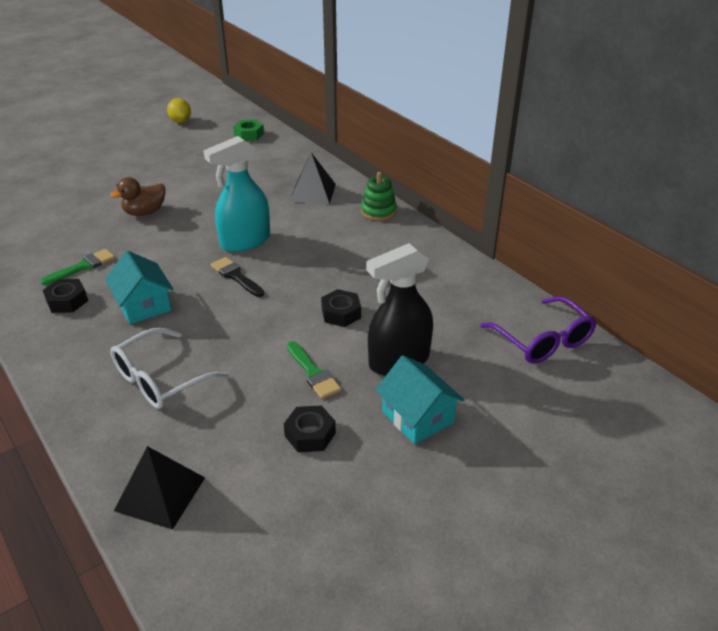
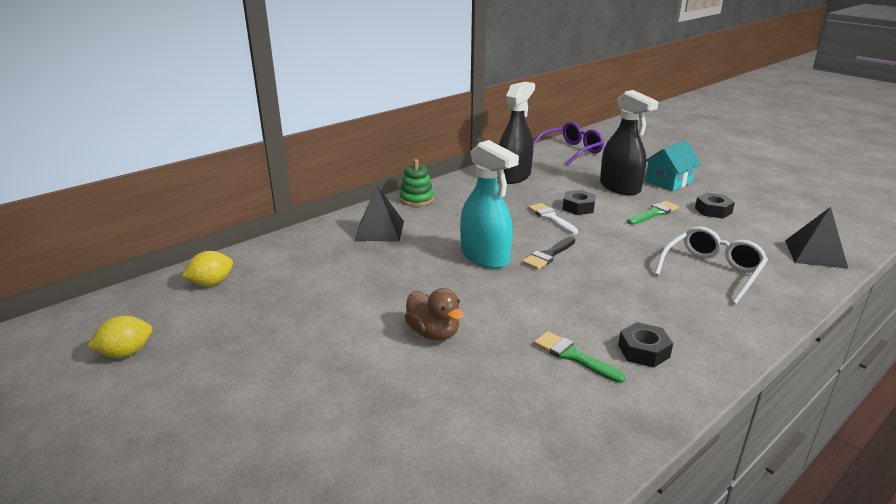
camera: 95 degrees left, 10 degrees down
(144, 305) = (621, 298): turquoise house -> none
(160, 379) = (711, 271): white glasses -> white glasses turned 90 degrees counterclockwise
(249, 135) = (211, 283): green nut -> yellow lemon
(317, 289) = (551, 218): none -> white brush
(440, 277) = (514, 176): none -> black spray bottle

